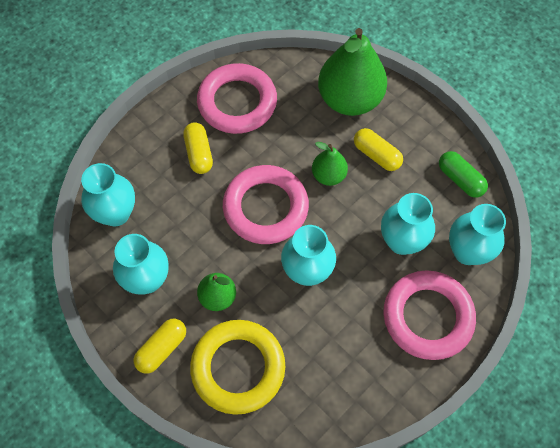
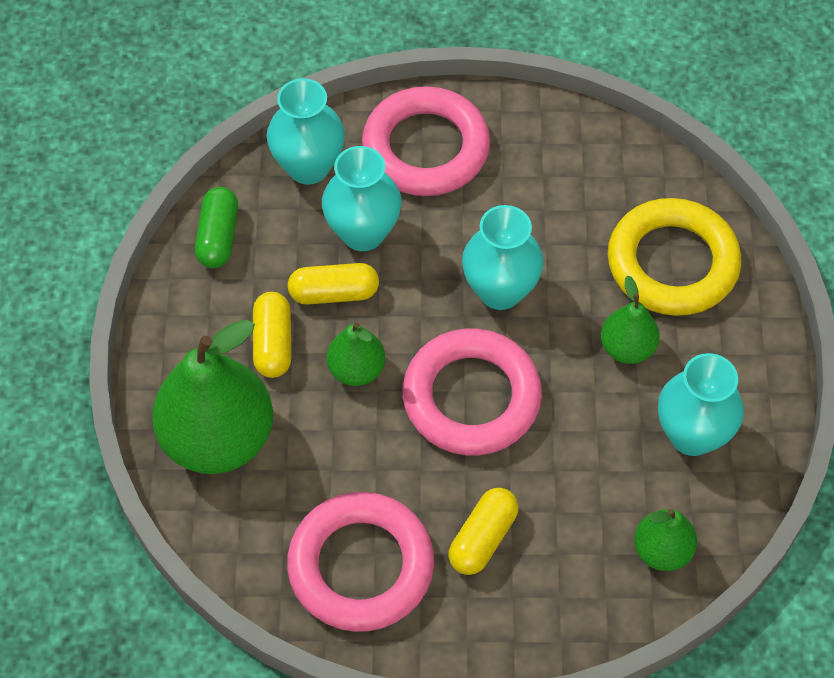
camera: 135 degrees left, 5 degrees down
(116, 213) = (662, 550): turquoise vase -> green pear
(162, 349) = (739, 347): yellow capsule -> yellow capsule (334, 293)

